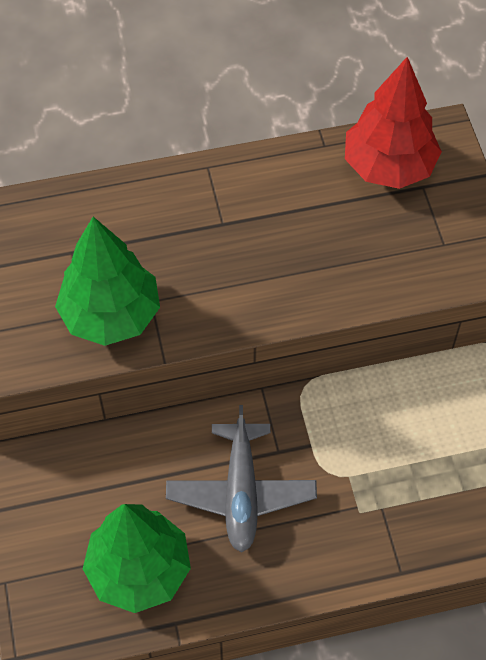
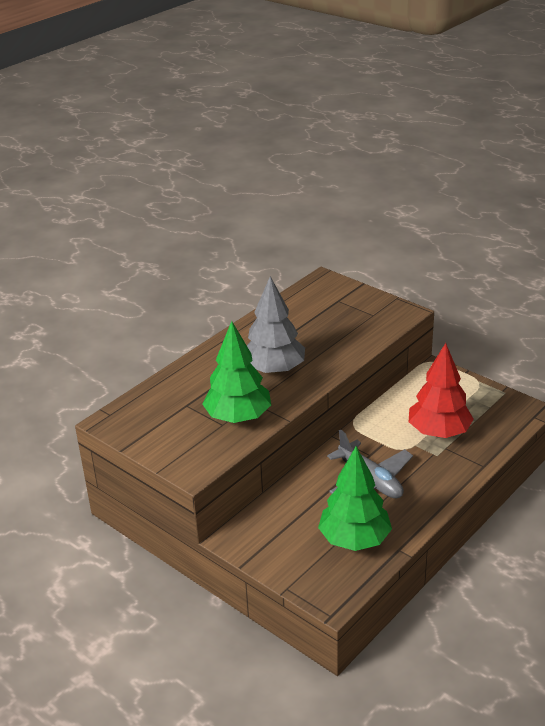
camera: 35 degrees left, 25 degrees down
(225, 262) = (274, 370): none -> grey tree
(388, 166) = (313, 301): red tree -> red tree (439, 432)

